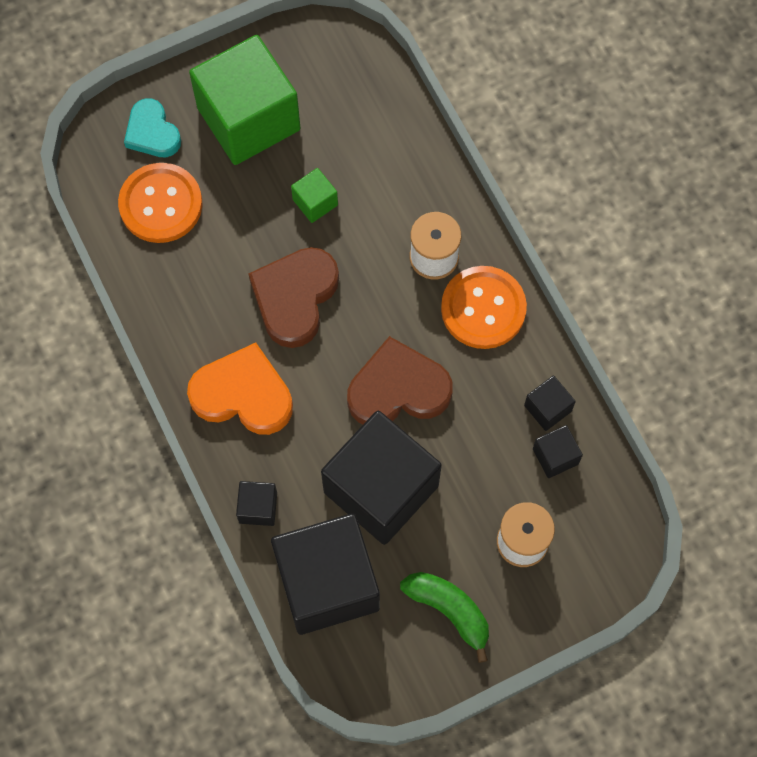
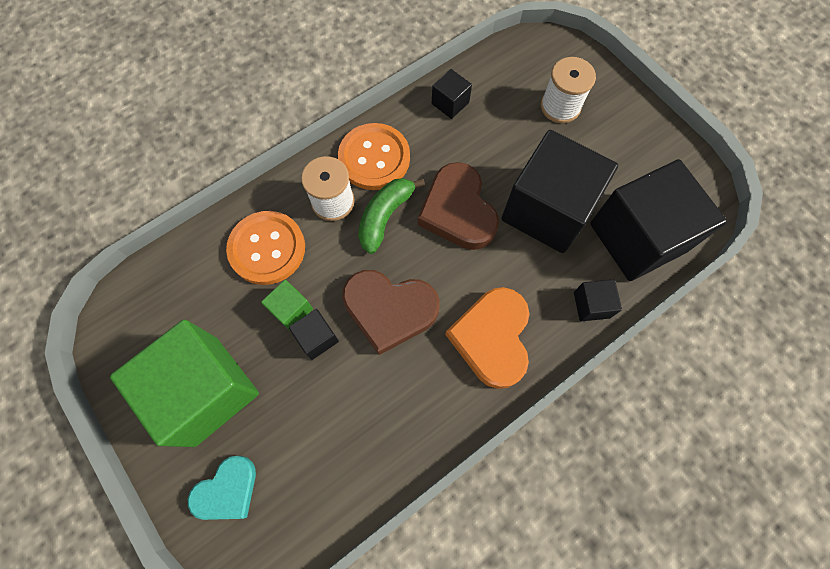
camera: 100 degrees left, 0 degrees up
(161, 204) = (309, 461): orange button -> orange button (267, 249)
(449, 610) = (629, 147): green banana -> green banana (385, 216)
(555, 456) = (487, 93): black cube -> black cube (317, 338)

